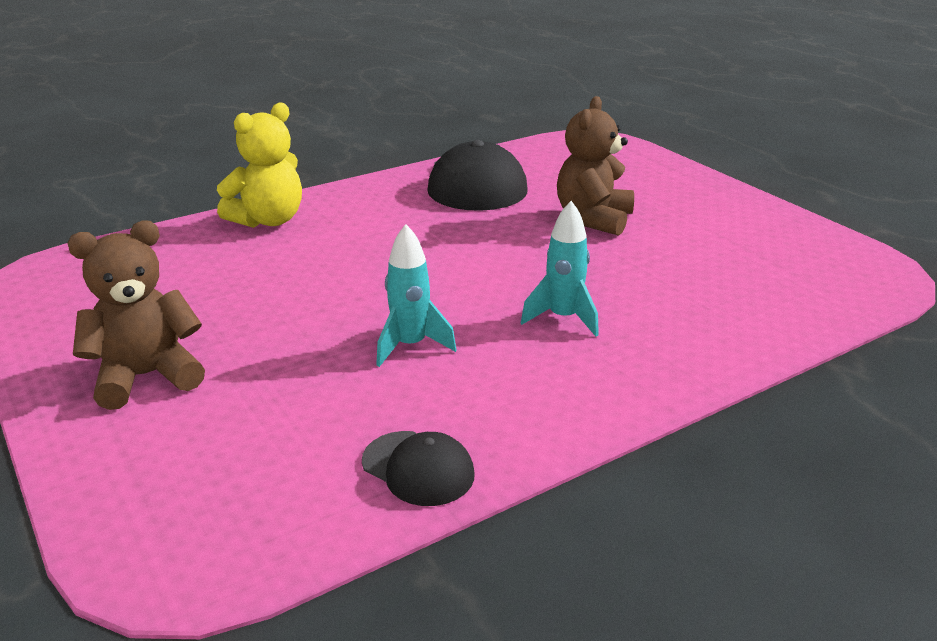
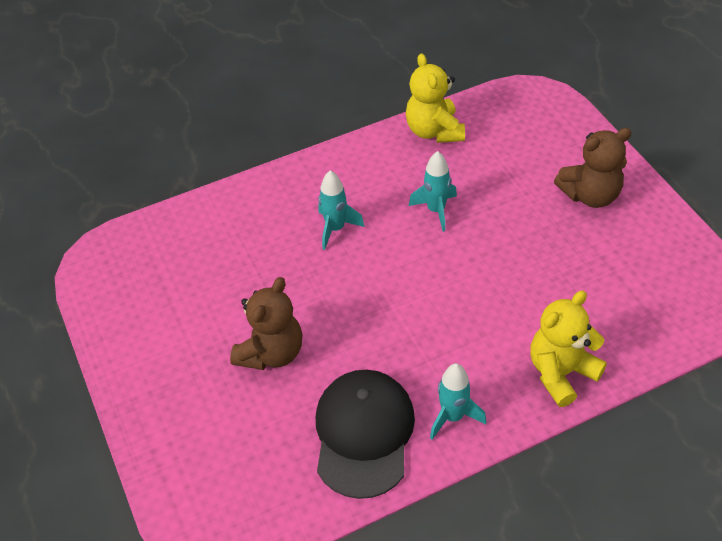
camera: 170 degrees left, 20 degrees up
(389, 193) = (453, 417): none -> turquoise rocket
(418, 468) = (434, 131): black cap -> yellow teddy bear

